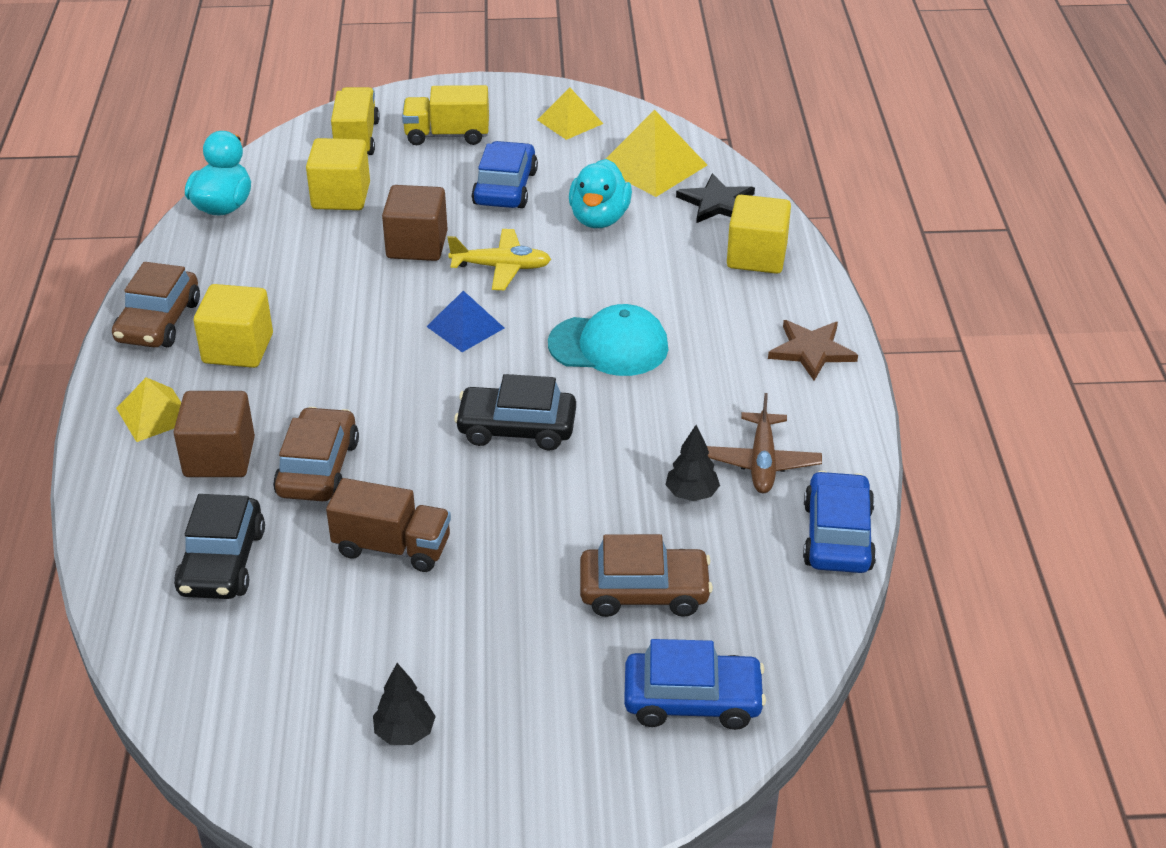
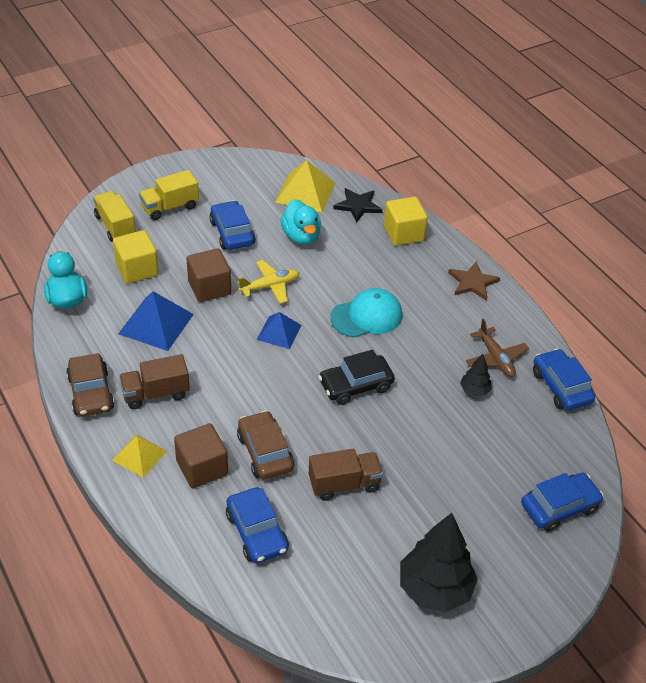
camera: 30 degrees left, 5 degrees up
(222, 562) = (257, 532): black car -> blue car
(238, 349) = (155, 393): yellow cube -> brown truck
(310, 267) = (156, 323): none -> blue pyramid
(405, 732) = (434, 589): black tree -> black tree, size x2.10
(570, 121) = (236, 176): yellow pyramid -> none
(644, 592) = (492, 456): brown car -> none

